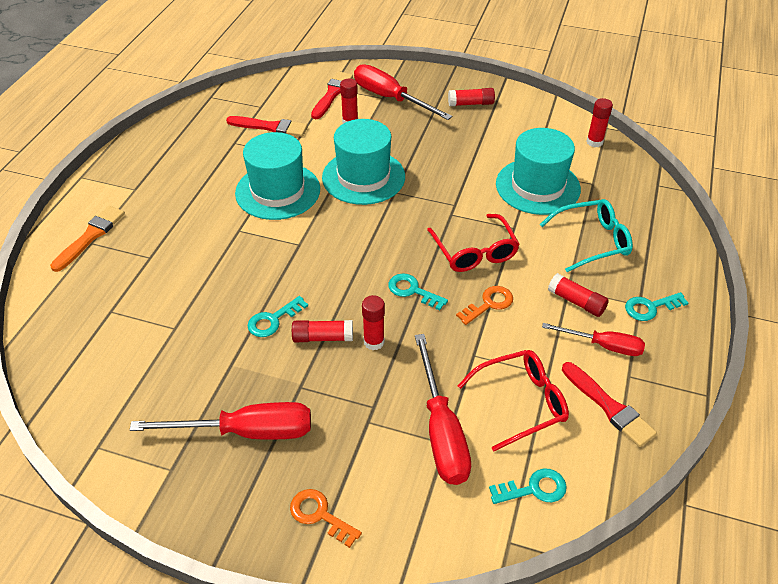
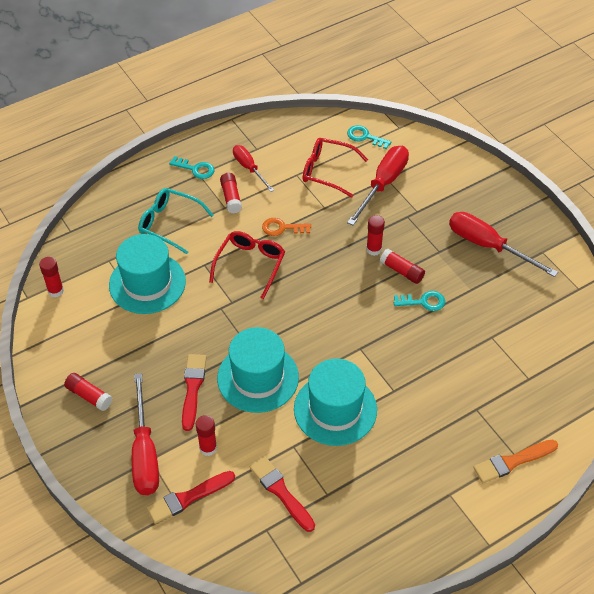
camera: 140 degrees left, 5 degrees up
(319, 515) = (478, 187): orange key -> none
(412, 291) = (318, 265): turquoise key -> none
(609, 406) = (286, 143): red brush -> red brush (193, 388)

